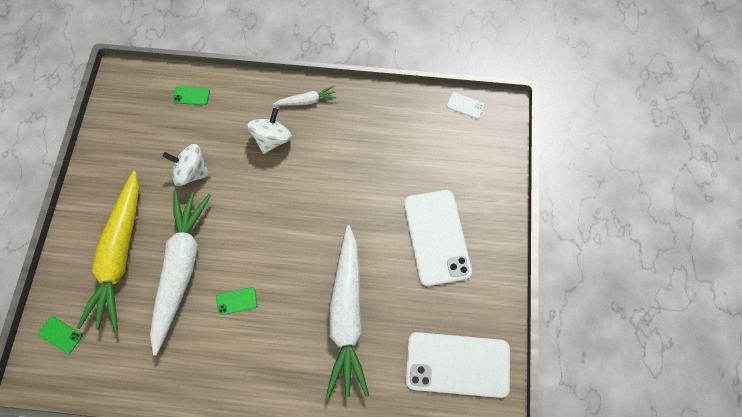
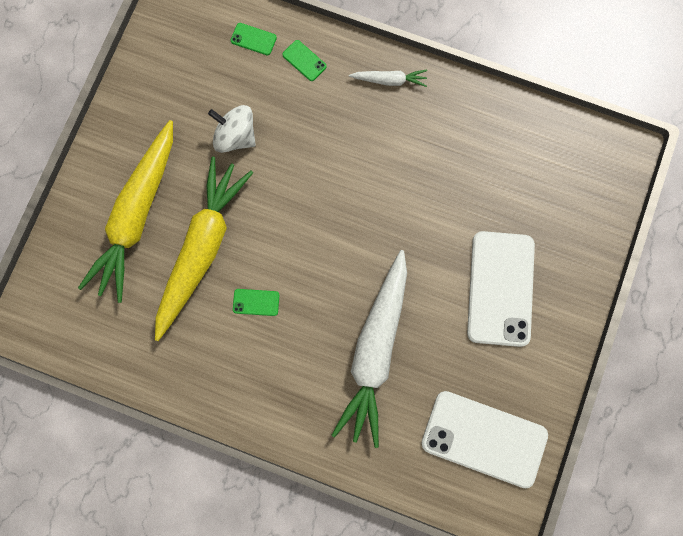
camera: 15 degrees right, 10 degrees up
(60, 334) = (58, 288): green phone -> green phone (304, 60)
(181, 268) = (202, 248): white carrot -> yellow carrot
(272, 139) = (337, 119): white spinning top -> none
(465, 105) = (580, 135): white phone -> none

